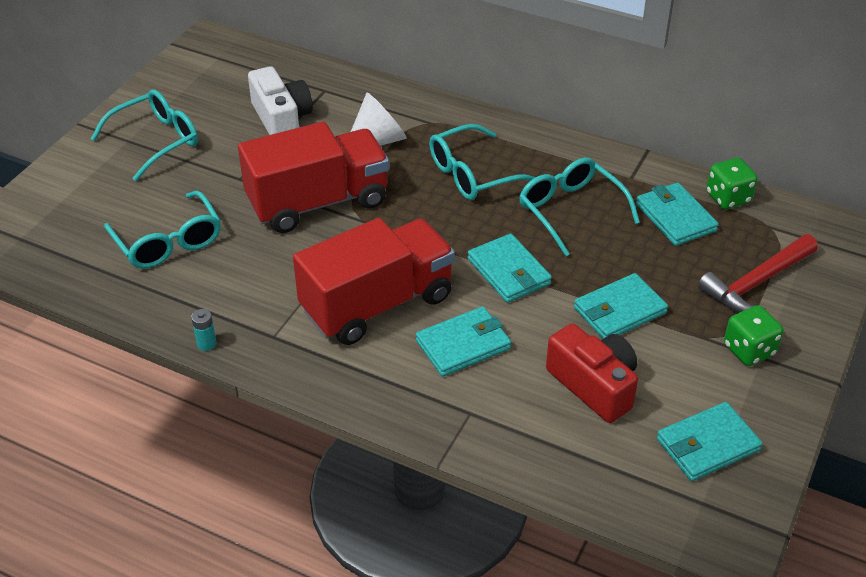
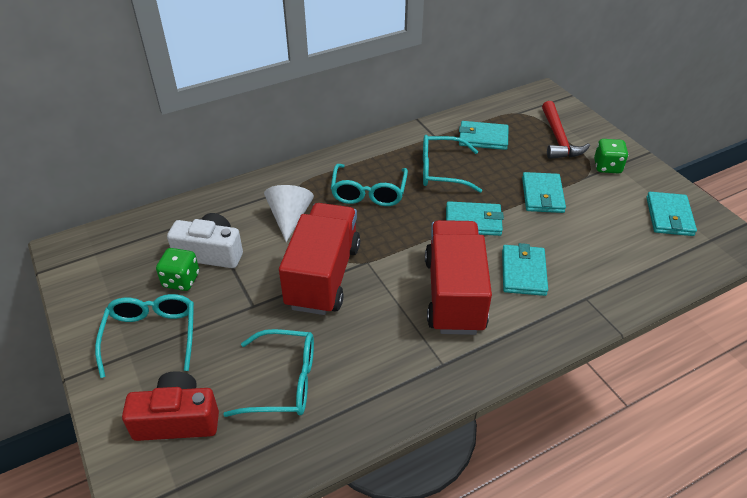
camera: 55 degrees left, 0 degrees up
(206, 343) = (421, 408): turquoise battery -> none
(594, 385) = (596, 235): red camera -> red camera (177, 420)
(728, 198) = (484, 114): green dice -> green dice (181, 280)

